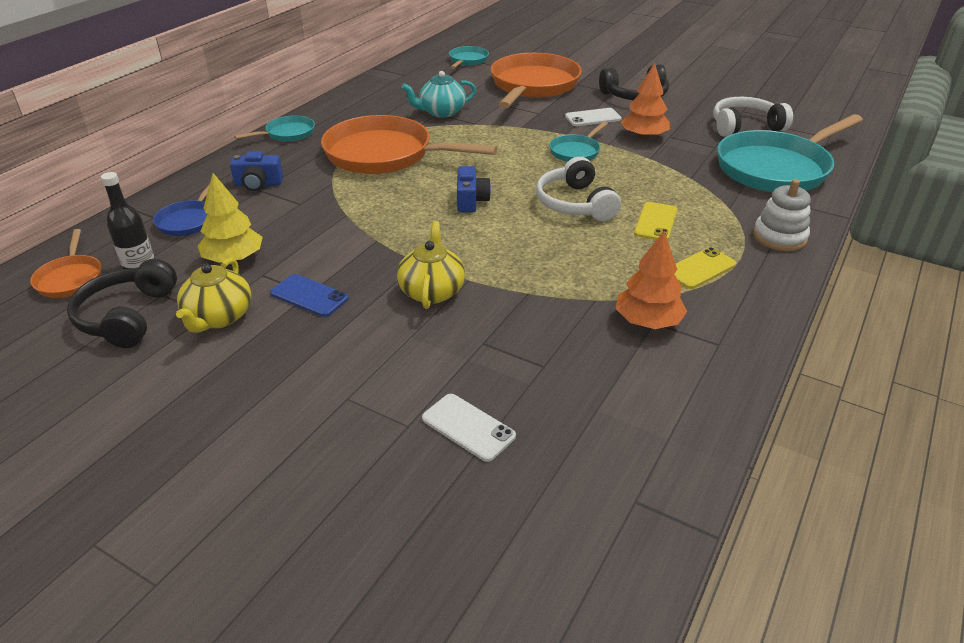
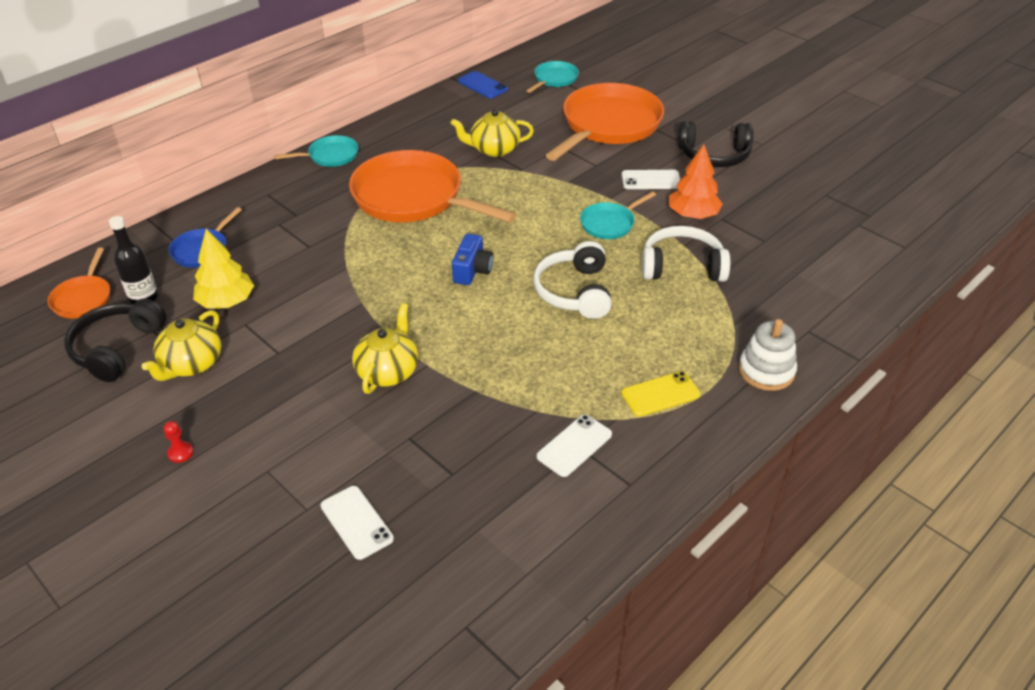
camera: 15 degrees right, 5 degrees up
(241, 399) = (180, 453): none -> red pawn
(258, 184) = (279, 216): blue camera -> none
(309, 296) = (277, 355): blue phone -> blue phone (482, 85)
(441, 112) = (494, 149): turquoise teapot -> yellow teapot
(647, 322) = (574, 445): orange tree -> white phone
(656, 222) = (646, 329): yellow phone -> none
(745, 127) = (815, 218): white headphones -> white headphones (682, 266)
(777, 168) = (817, 281): turquoise pan -> none

